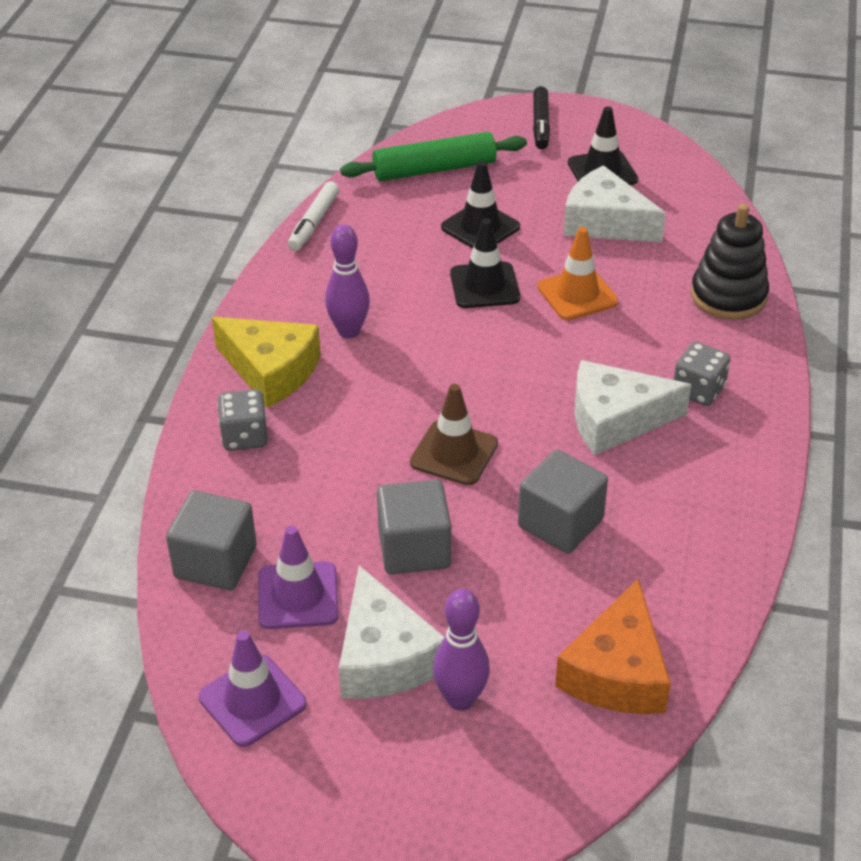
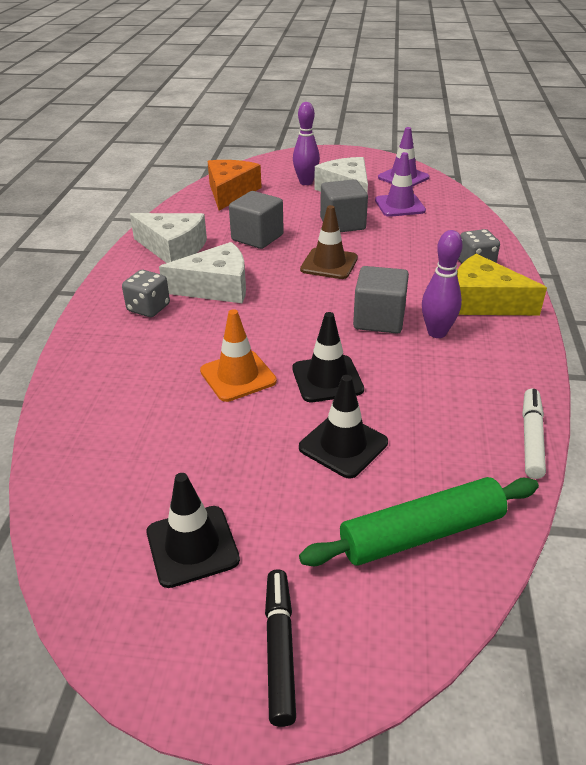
camera: 175 degrees right, 5 degrees down
(215, 562) = (452, 214): grey cube -> grey cube (379, 319)
(605, 222) = (200, 461): white cheese -> white cheese (173, 248)
(728, 296) = (92, 383): black stacking toy -> none

